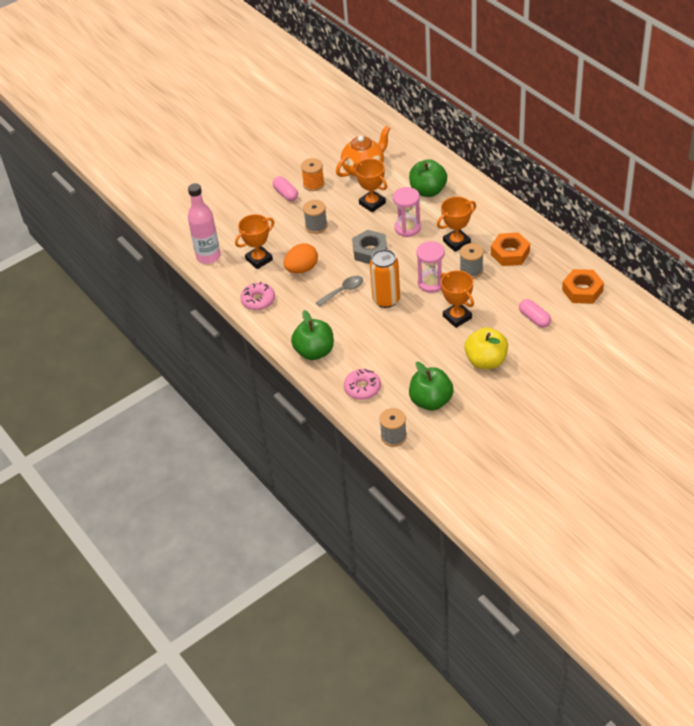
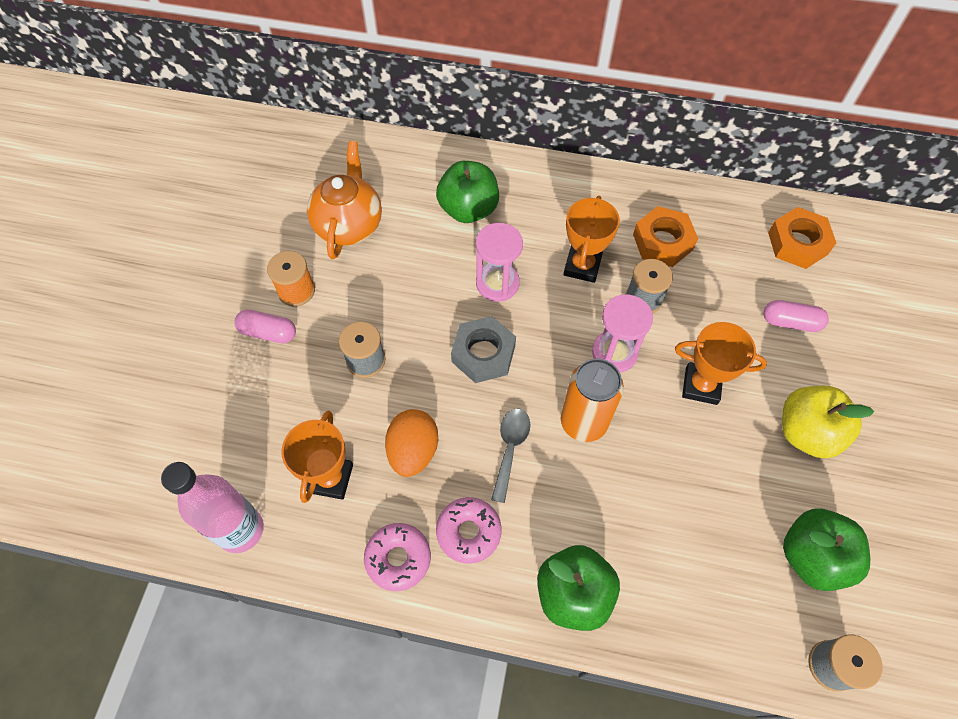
camera: 45 degrees left, 15 degrees up
(362, 388) = (704, 608): pink donut -> pink donut (468, 532)
(372, 203) = (411, 273): orange trophy -> none

